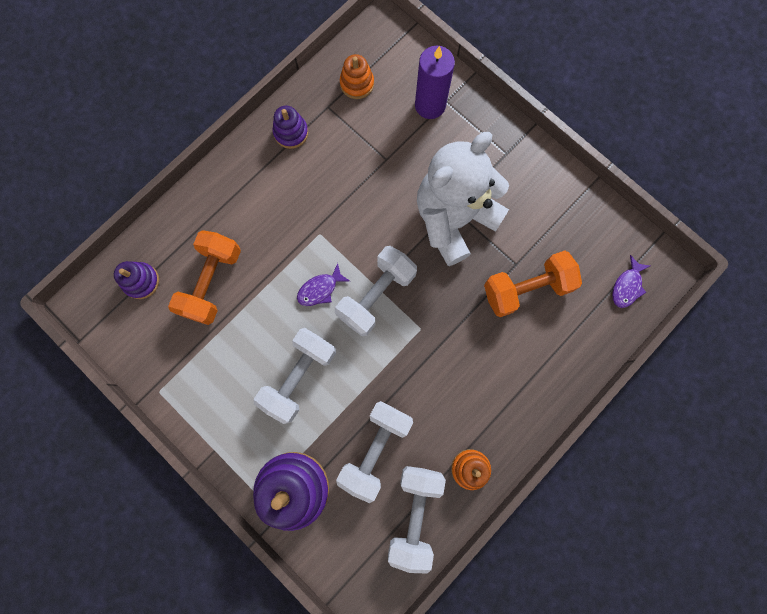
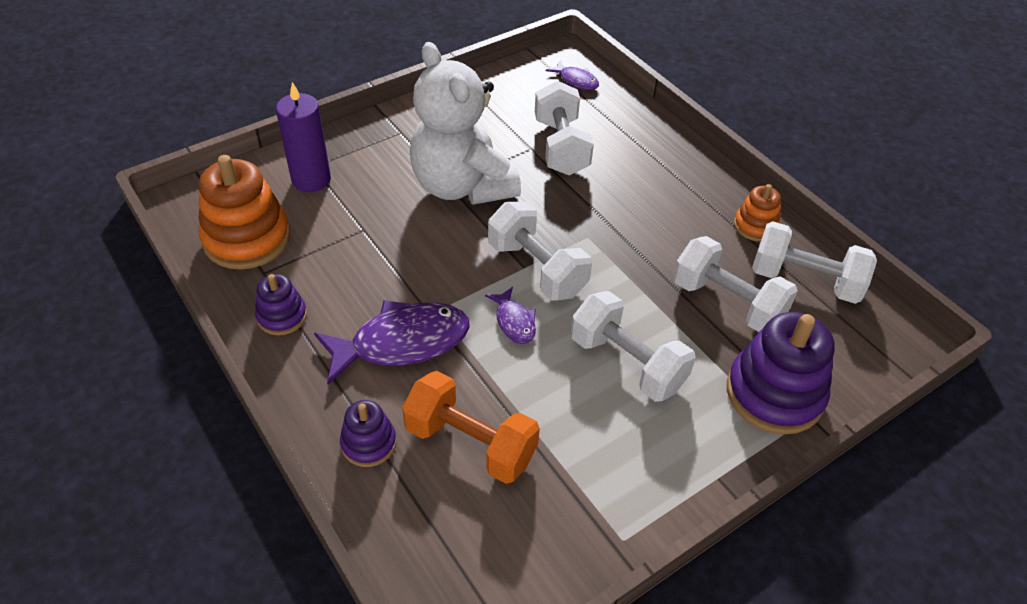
camera: 80 degrees left, 30 degrees down
(141, 281) = (441, 541): purple stacking toy -> purple stacking toy (368, 443)
(285, 217) = (402, 343): none -> purple fish
(357, 84) = (247, 238): orange stacking toy -> orange stacking toy, size x1.87
(526, 288) = (561, 147): orange dumbbell -> white dumbbell

